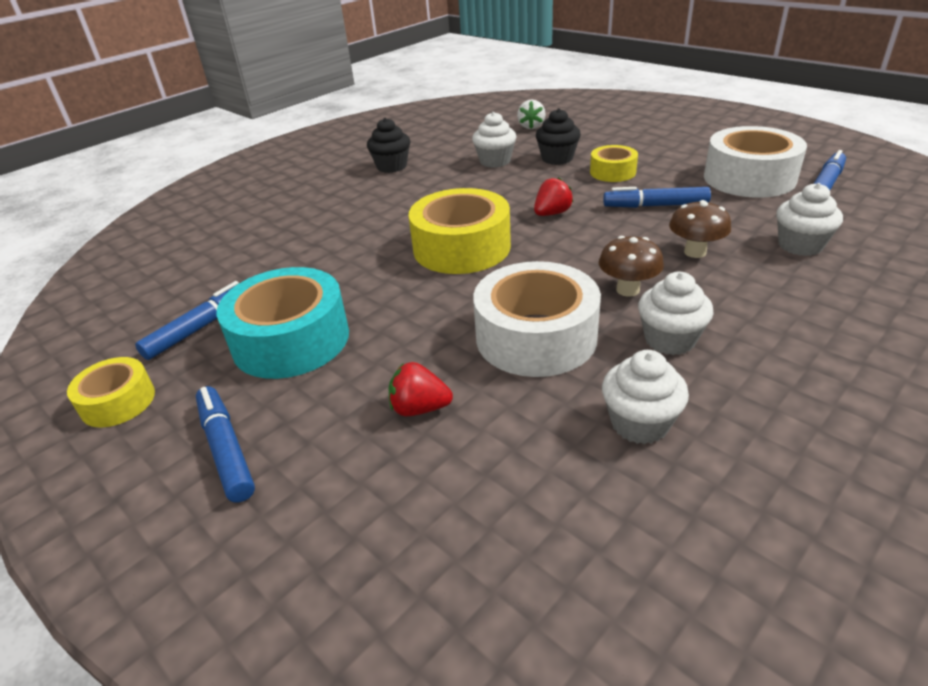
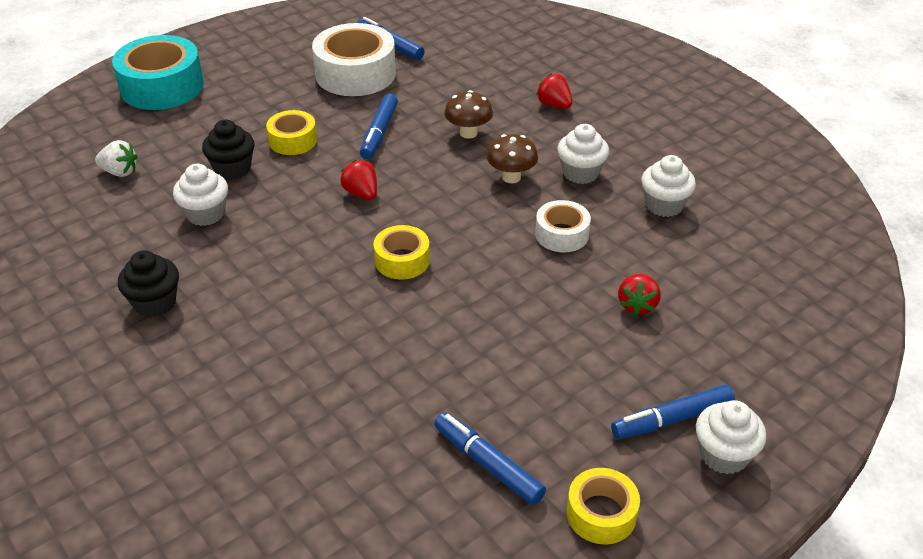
camera: 85 degrees left, 5 degrees up
(291, 340) = (529, 387): turquoise tape -> turquoise tape (162, 86)
(461, 247) = (402, 260): yellow tape -> yellow tape, size x0.55
(536, 337) = (562, 234): white tape -> white tape, size x0.55
(800, 245) = (478, 86): white cupcake -> white cupcake (724, 455)
(812, 303) = (554, 105): none -> red strawberry

